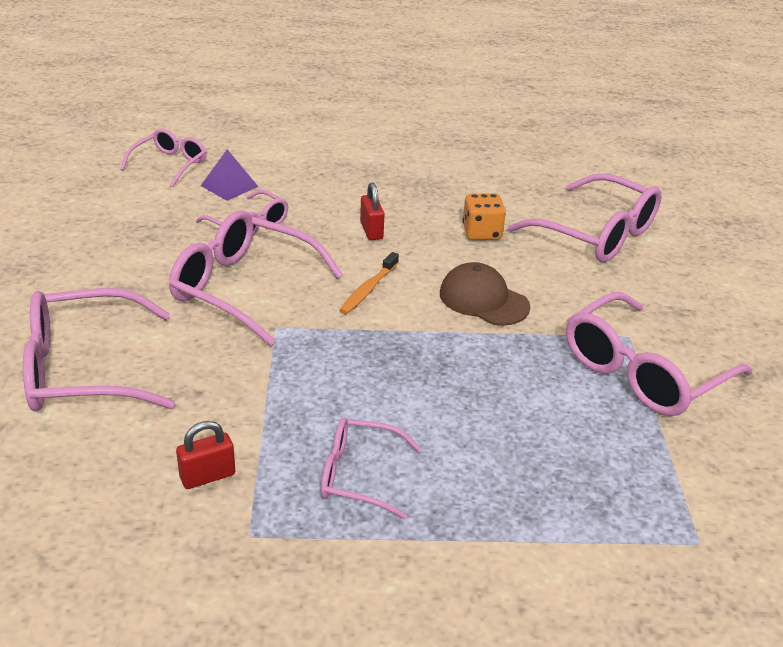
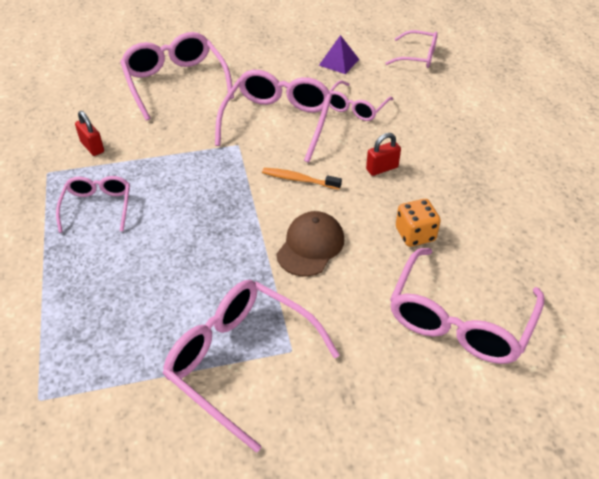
camera: 80 degrees right, 10 degrees up
(229, 186) = (405, 88): purple pyramid -> purple pyramid (339, 62)

